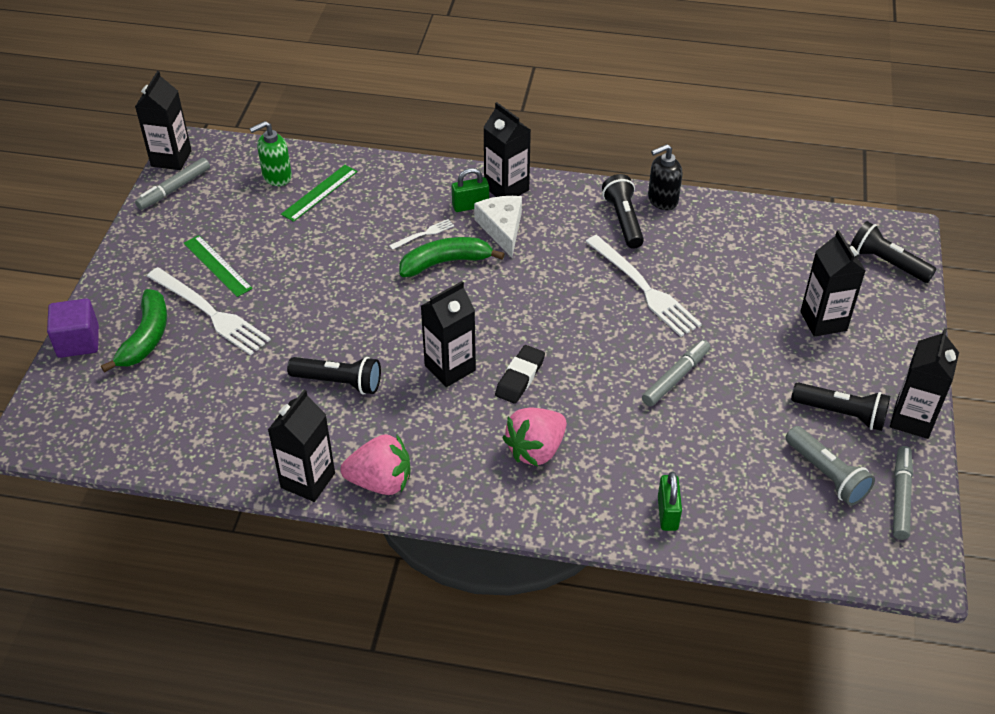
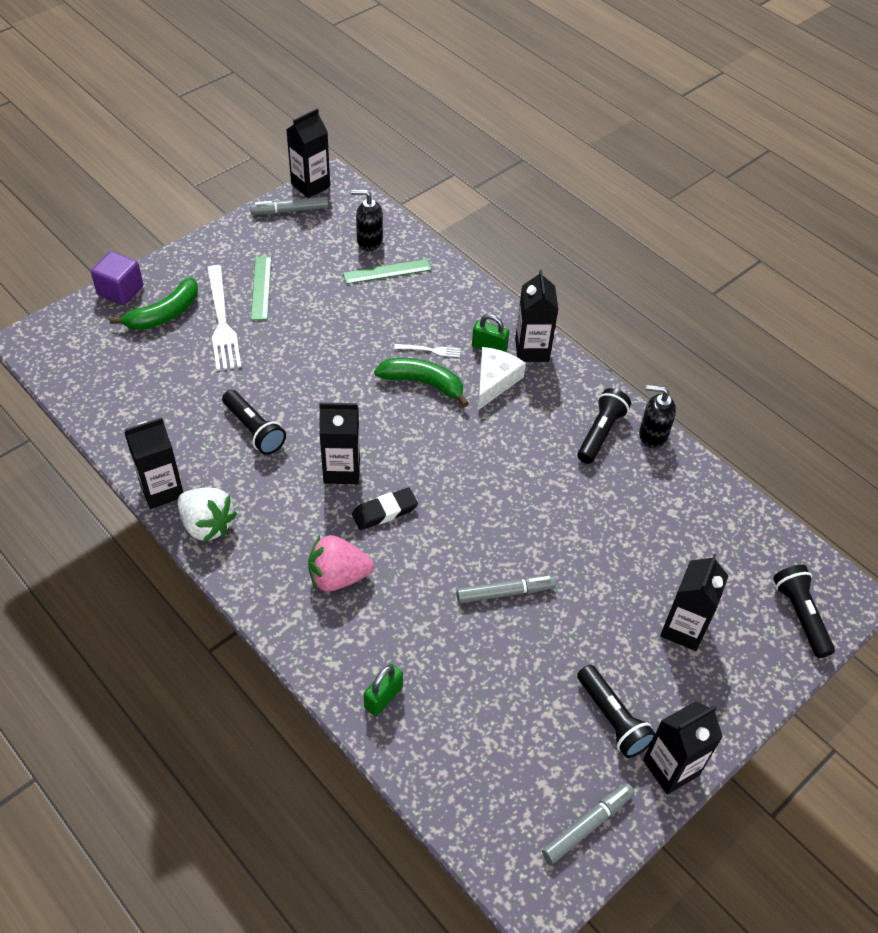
camera: 35 degrees right, 5 degrees up
(276, 176) = (369, 241): green soap dispenser -> black soap dispenser
(380, 482) = (207, 525): pink strawberry -> white strawberry
(643, 288) = (557, 501): white fork -> none
(826, 474) = (544, 760): grey flashlight -> none

